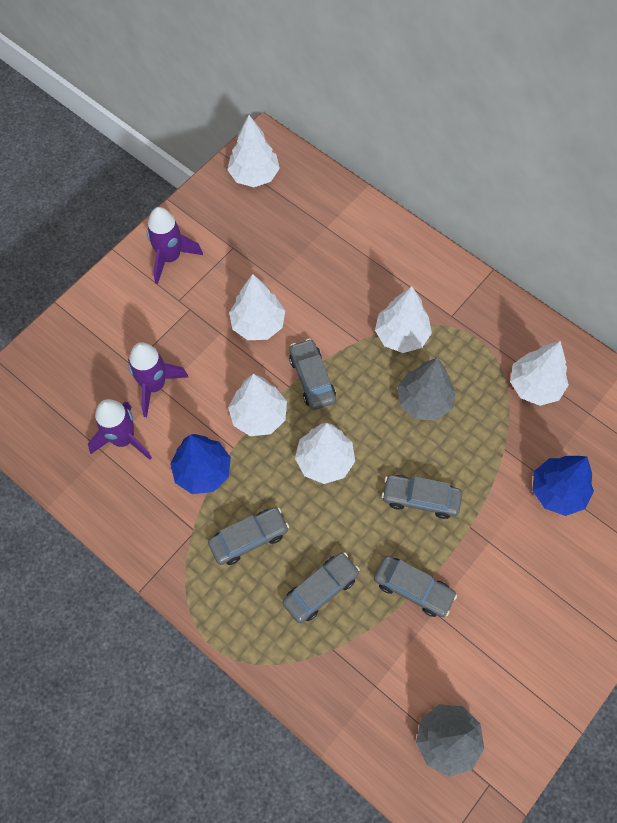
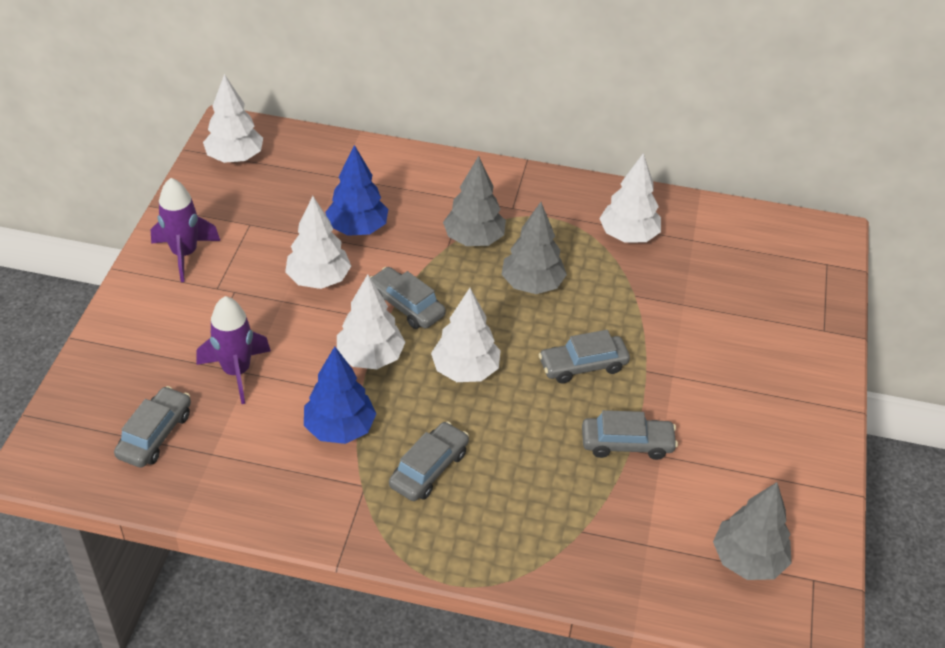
camera: 30 degrees left, 20 degrees down
(123, 439) = (230, 433): purple rocket -> none
(320, 589) = (534, 483): grey car -> grey car (155, 435)
(401, 335) = (474, 239): white tree -> grey tree
(557, 491) = (706, 311): blue tree -> blue tree (357, 229)

